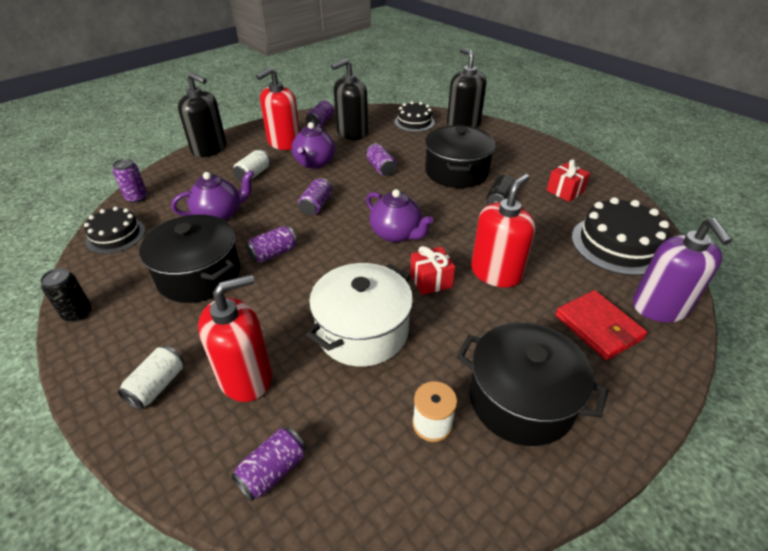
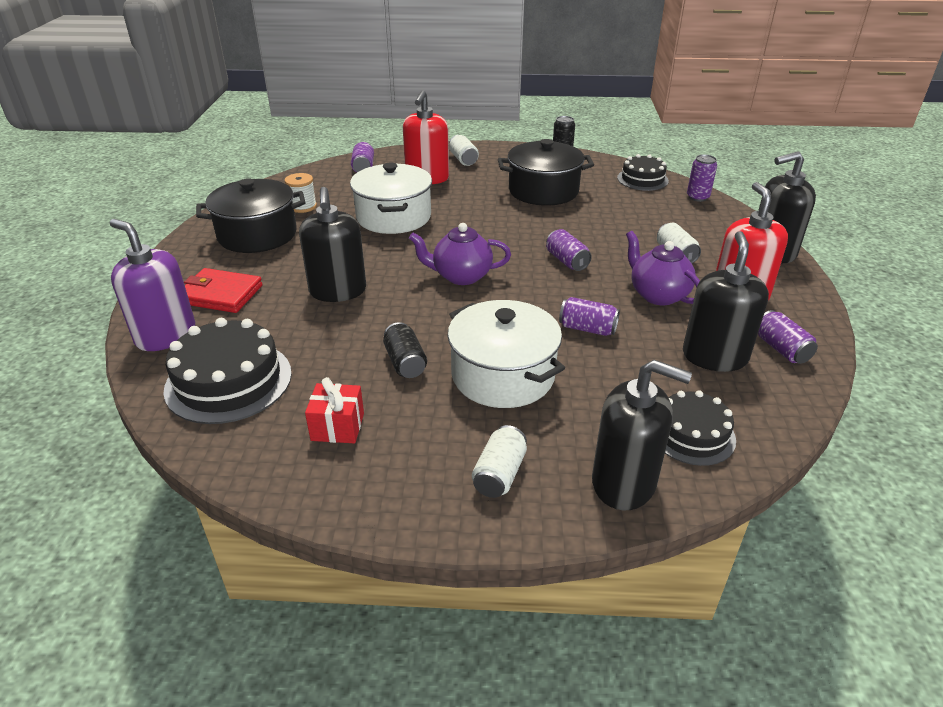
camera: 135 degrees right, 5 degrees down
(219, 214) = (617, 218): purple teapot -> none
(273, 253) = (525, 220): purple can -> none
(430, 280) = (385, 260): red gift -> none
(456, 172) = (503, 375): black pot -> white pot
(496, 273) = (338, 291): red soap dispenser -> black soap dispenser
(507, 145) = (499, 474): none -> white can

